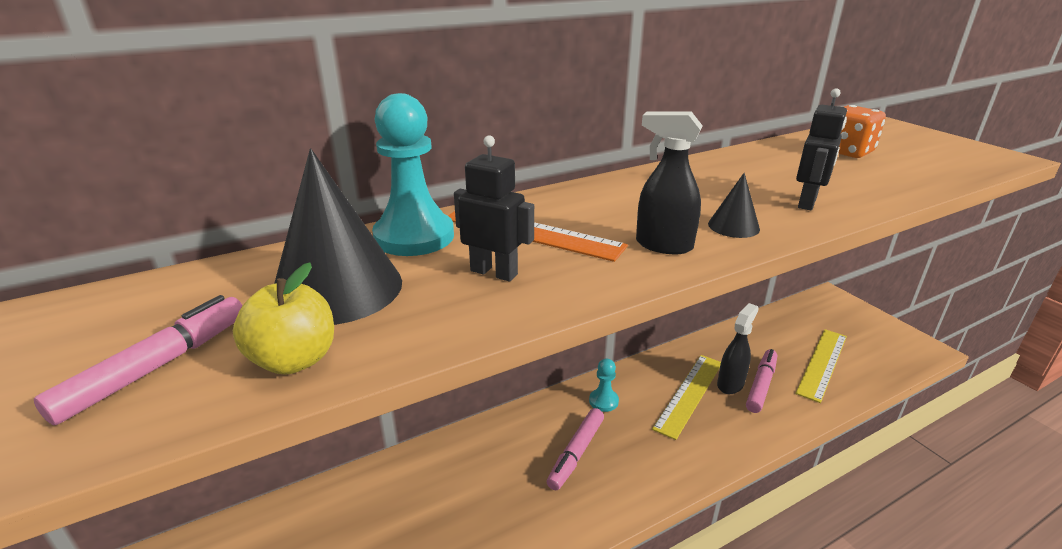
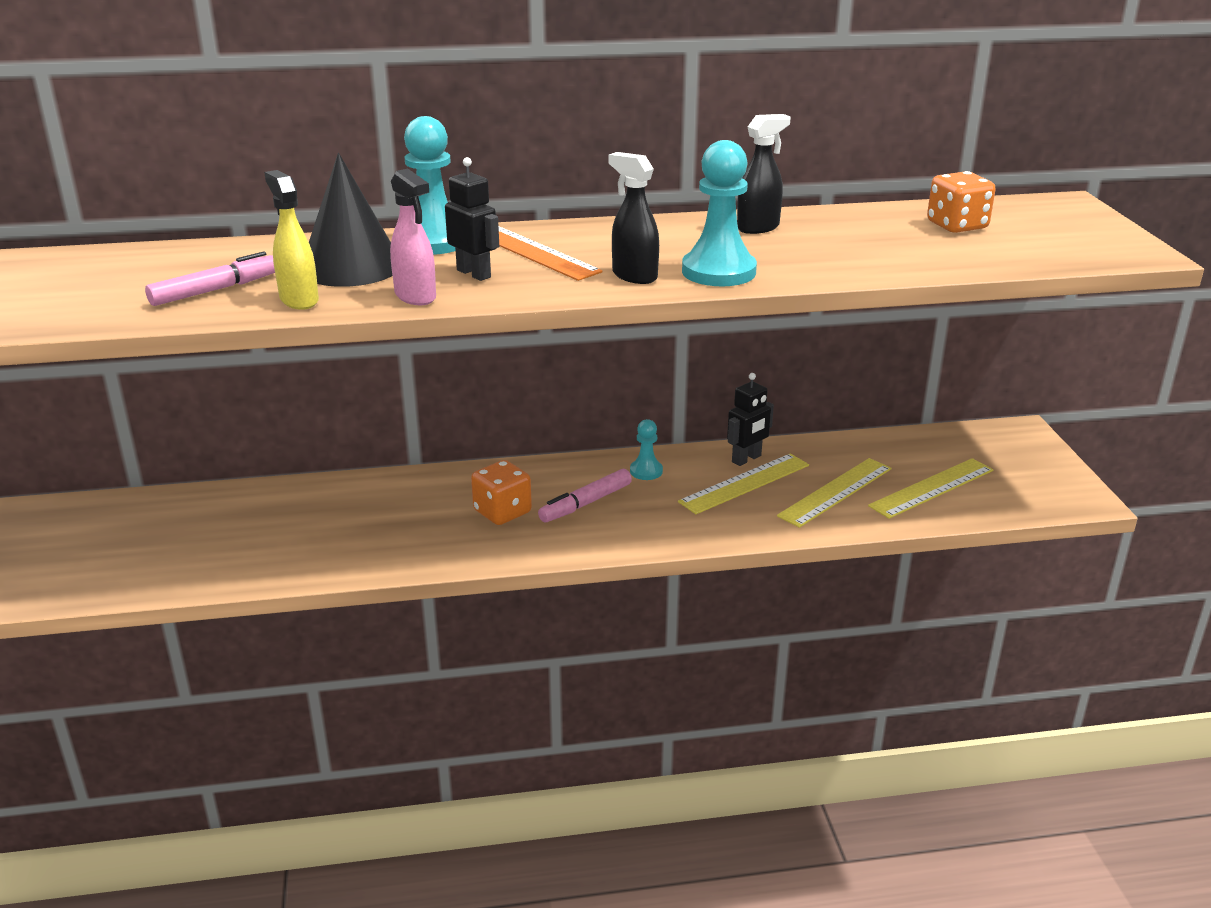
camera: 20 degrees right, 0 degrees up
(294, 360) = (299, 300): yellow apple -> yellow spray bottle
(451, 322) = (415, 297): none -> pink spray bottle
(506, 486) = (502, 512): none -> orange dice
(730, 384) = (800, 484): black spray bottle -> black spray bottle (758, 227)
(733, 226) = (718, 271): black cone -> turquoise pawn
(761, 385) = (835, 492): pink marker -> yellow ruler
(807, 203) = (823, 264): black robot -> black robot (746, 459)

